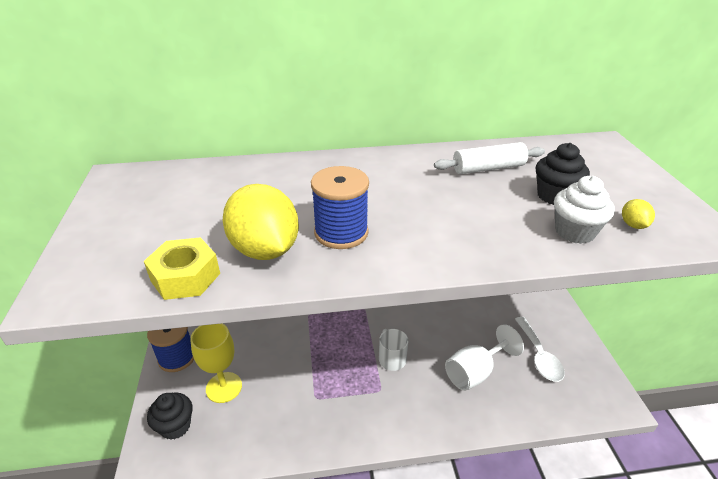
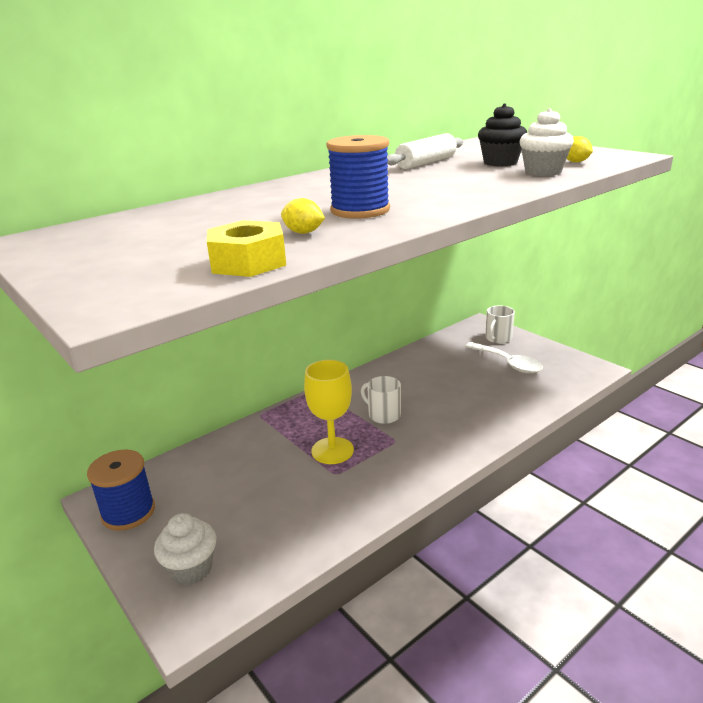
camera: 30 degrees left, 10 degrees down
(175, 426) = (191, 569): black cupcake -> white cupcake
(224, 387) = (219, 510): yellow goblet -> yellow goblet (332, 450)
(265, 250) = (303, 232): yellow lemon -> yellow lemon, size x0.42
(475, 372) = (467, 394): white goblet -> none
(554, 322) = (498, 338): none -> white mug

